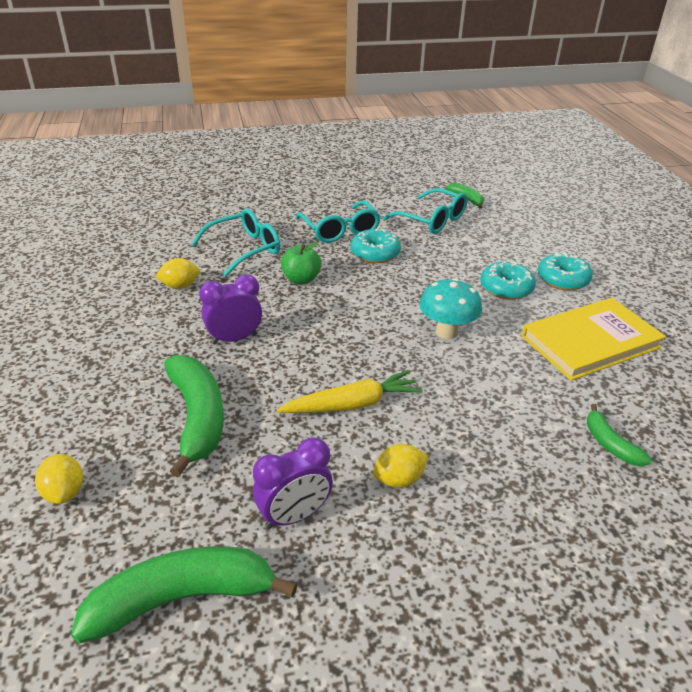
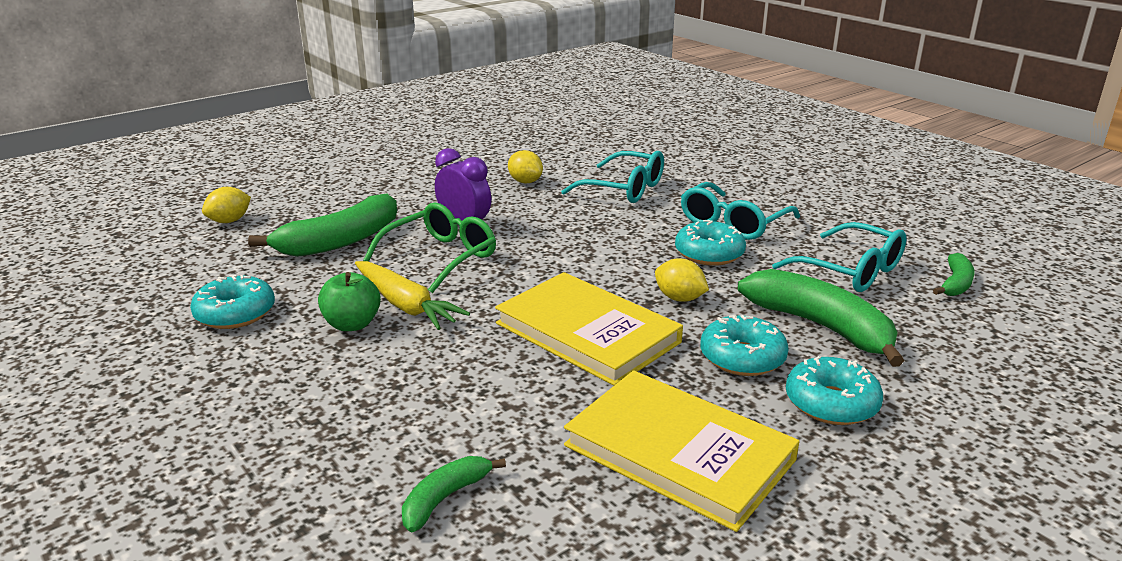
camera: 65 degrees right, 10 degrees down
(182, 598) = (134, 292): green banana -> green banana (820, 326)
(283, 367) = (440, 258): none -> green glasses
(294, 515) = (235, 313): purple clock -> turquoise donut
(301, 279) = (601, 228): green apple -> green apple (352, 324)
(399, 479) = (304, 355): yellow lemon -> yellow lemon (679, 298)
(431, 220) = (849, 270): turquoise glasses -> turquoise glasses turned 60 degrees counterclockwise
(446, 332) = (587, 333): turquoise mushroom -> yellow book

